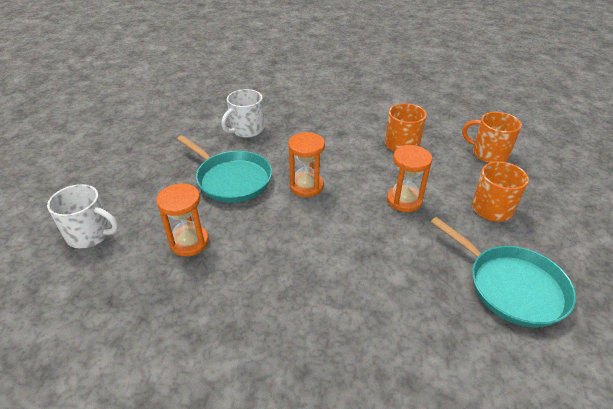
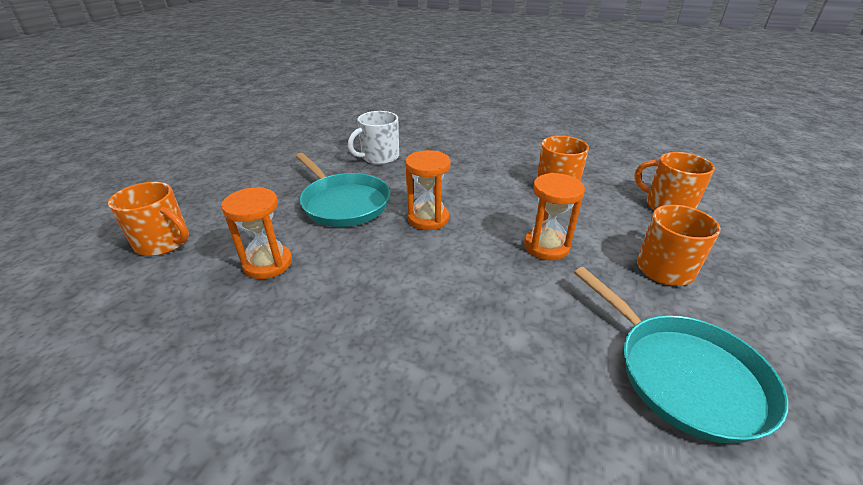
camera: 10 degrees right, 5 degrees down
(90, 234) = (163, 242): white mug -> orange mug

